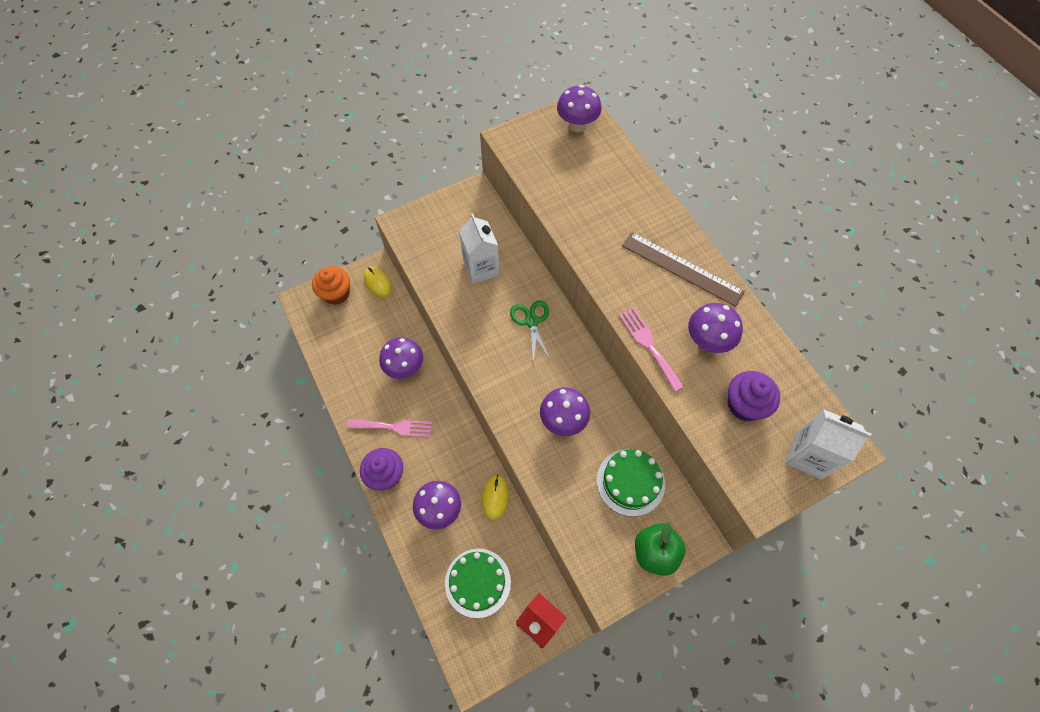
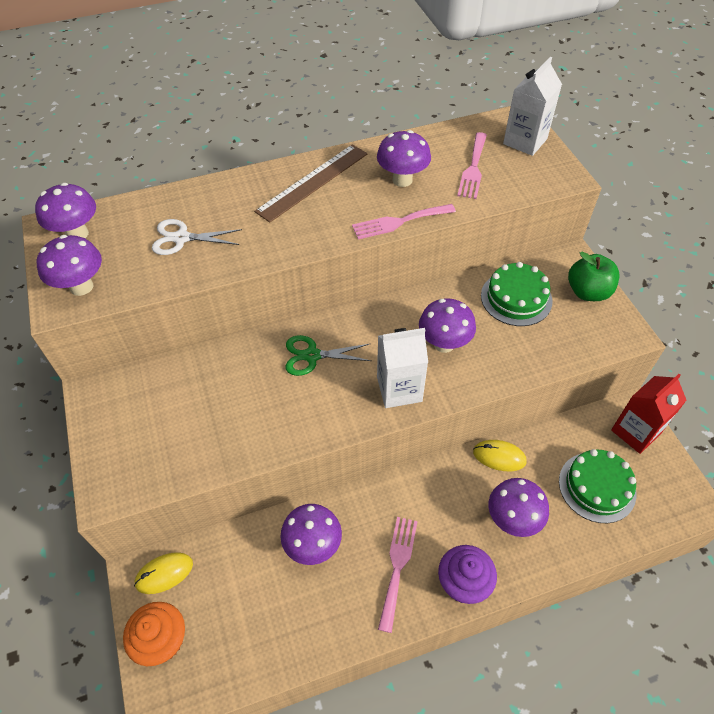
camera: 80 degrees left, 10 degrees down
(481, 268) = (220, 399): white carton -> white carton (399, 389)
(526, 145) = (81, 287): none -> purple mushroom
(588, 190) = (181, 238): none -> white scissors
(745, 405) = (473, 168): purple cupcake -> pink fork

